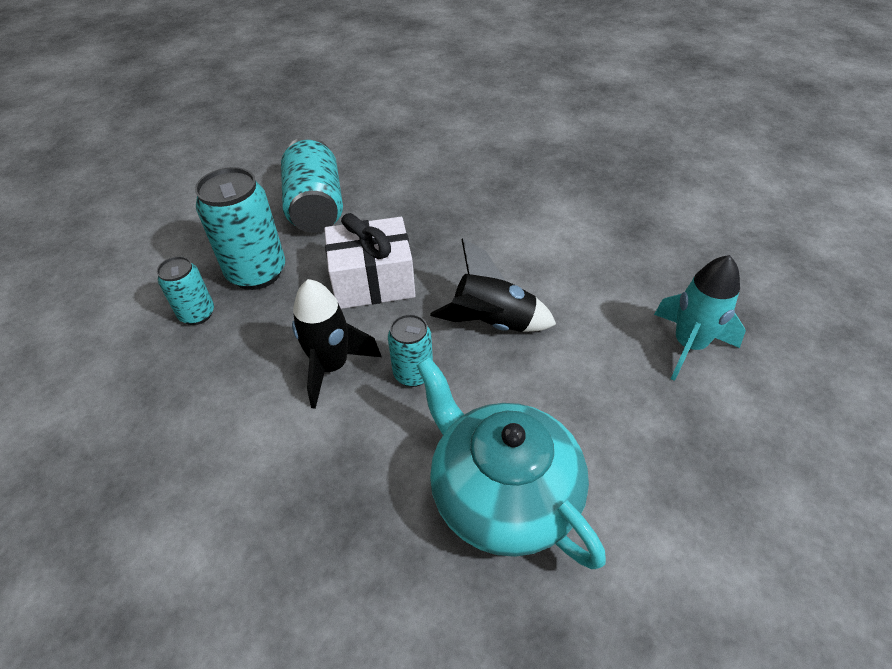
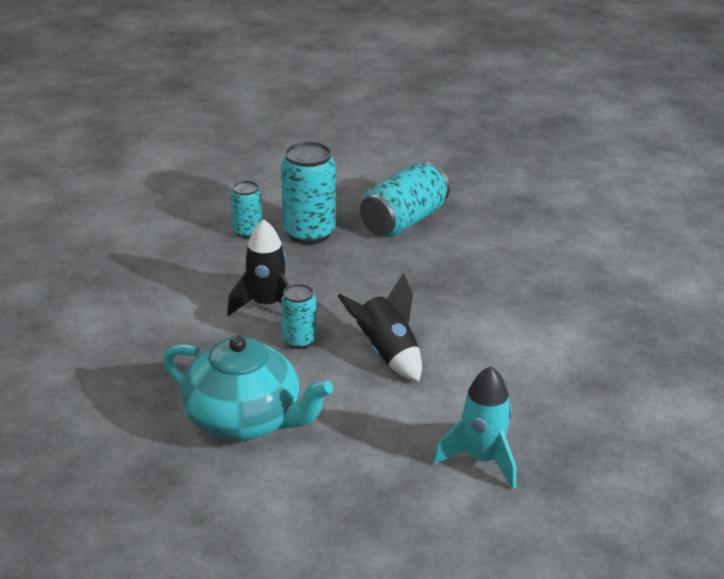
camera: 50 degrees right, 15 degrees down
(373, 281) = (362, 283): white gift -> none
(502, 494) = (245, 420): turquoise teapot -> turquoise teapot turned 105 degrees clockwise

